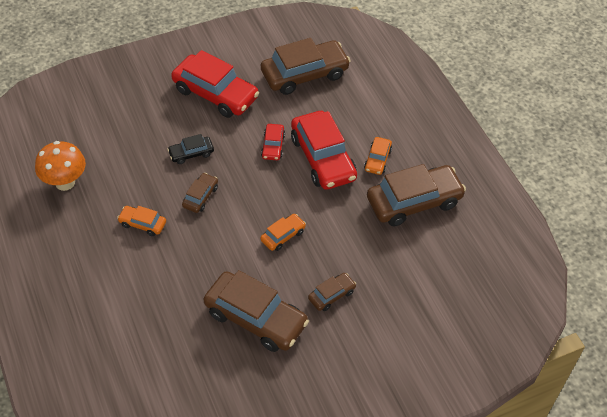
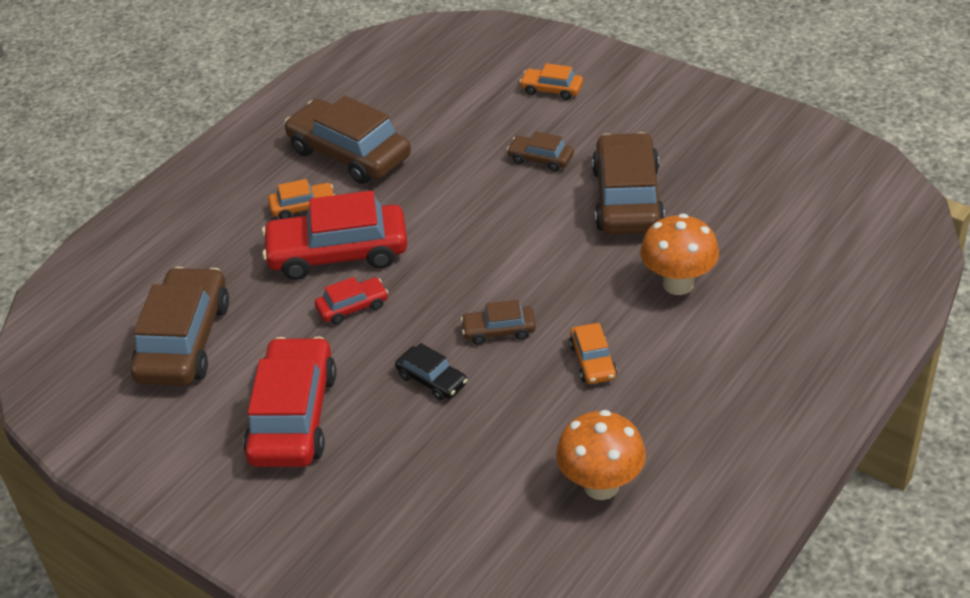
camera: 115 degrees left, 10 degrees down
(162, 297) = (678, 284): none -> orange mushroom
(283, 236) = (494, 230): orange car -> orange car (551, 89)
(304, 74) = (184, 341): brown car -> brown car turned 60 degrees clockwise
(322, 158) = (338, 253): red car -> red car turned 135 degrees counterclockwise

